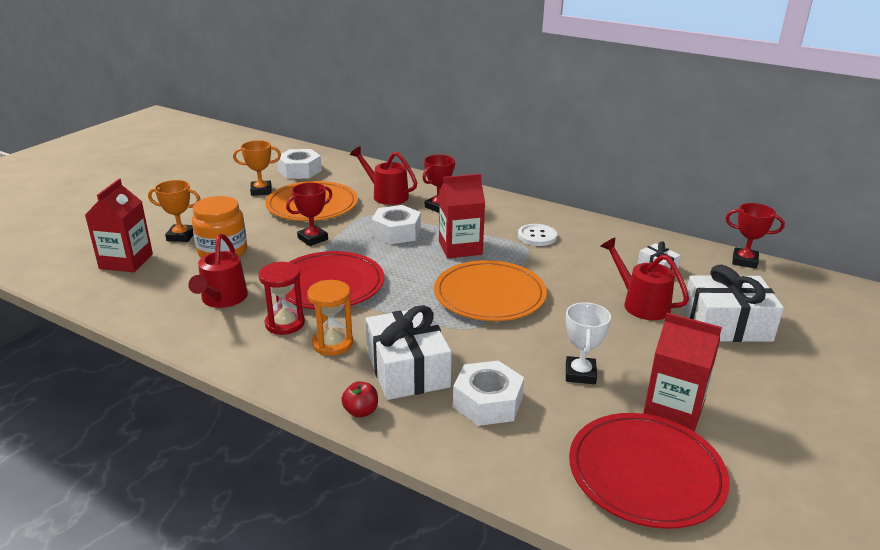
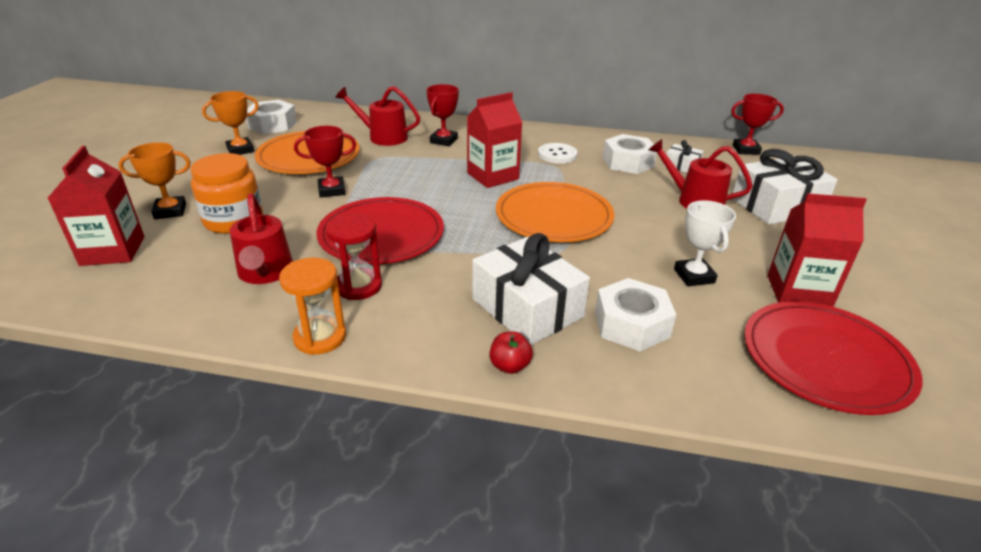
camera: 20 degrees left, 5 degrees up
(313, 239) = (332, 190): red trophy -> red trophy turned 45 degrees clockwise
(332, 344) = (427, 297): orange hourglass -> orange hourglass (320, 337)
(396, 232) = (418, 171): white nut -> white nut (628, 162)

